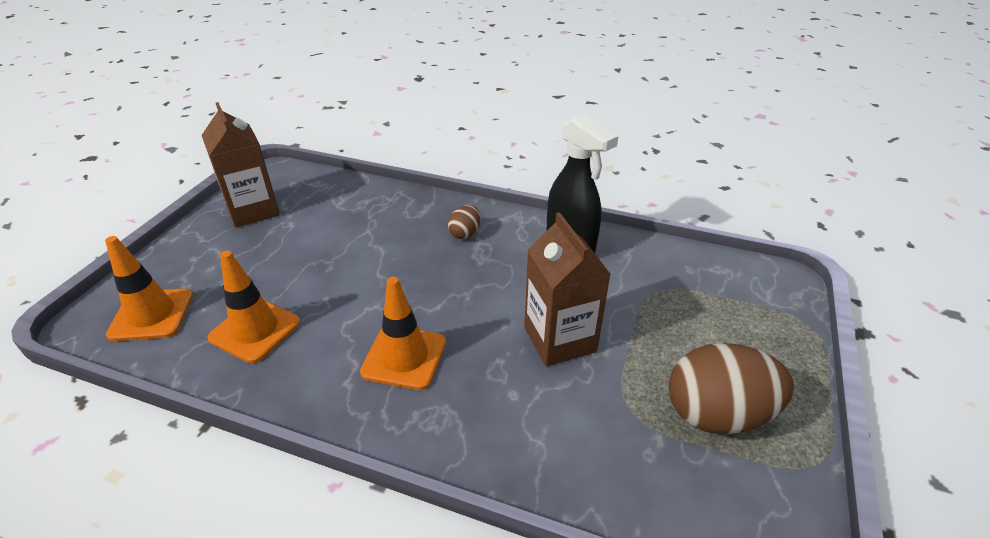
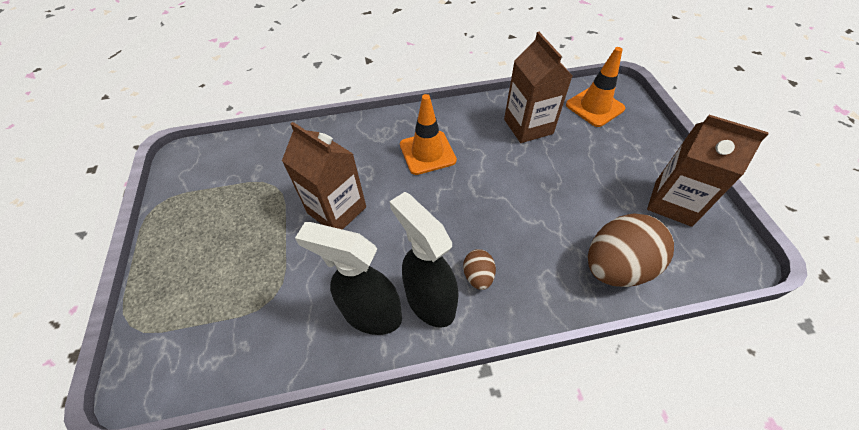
camera: 150 degrees right, 15 degrees up
(255, 330) = (528, 126): orange traffic cone -> brown carton
(517, 235) = (429, 301): none -> black spray bottle
(717, 414) = (217, 207): brown egg -> brown egg (616, 266)

